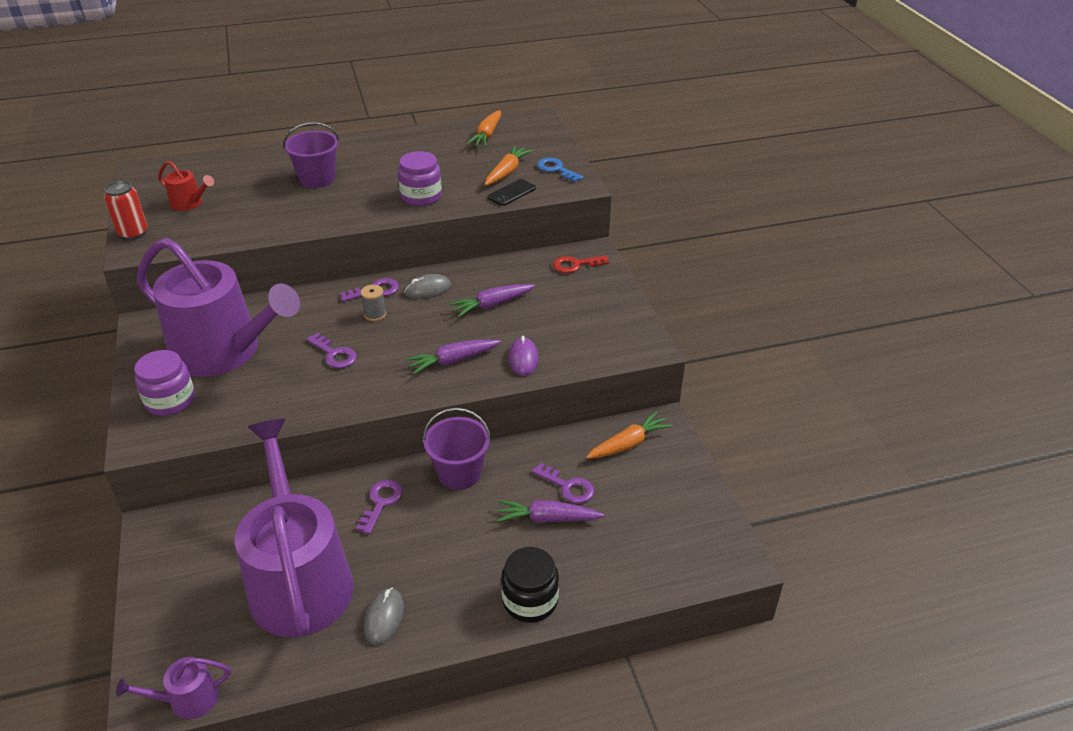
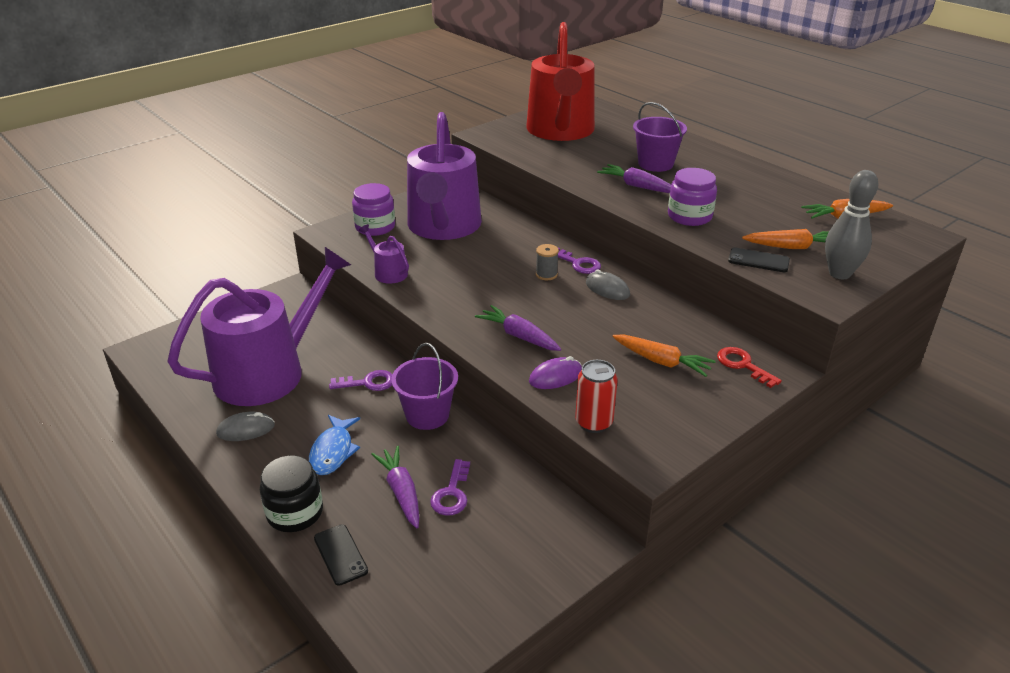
camera: 65 degrees right, 5 degrees down
(133, 233) = (502, 127): red can -> red can (594, 422)
(188, 700) = (146, 365): purple watering can -> purple watering can (388, 272)
(189, 203) = (560, 131): red watering can -> red watering can, size x2.49
(334, 354) = (478, 274): purple key -> none
(464, 553) = (333, 451): none -> blue fish
(492, 305) = (620, 332): purple carrot -> purple carrot (637, 186)
(556, 169) = (839, 274): blue key -> grey bowling pin
(598, 578) = (340, 554): none -> black phone
(628, 444) = (543, 522): orange carrot -> orange carrot (661, 361)

